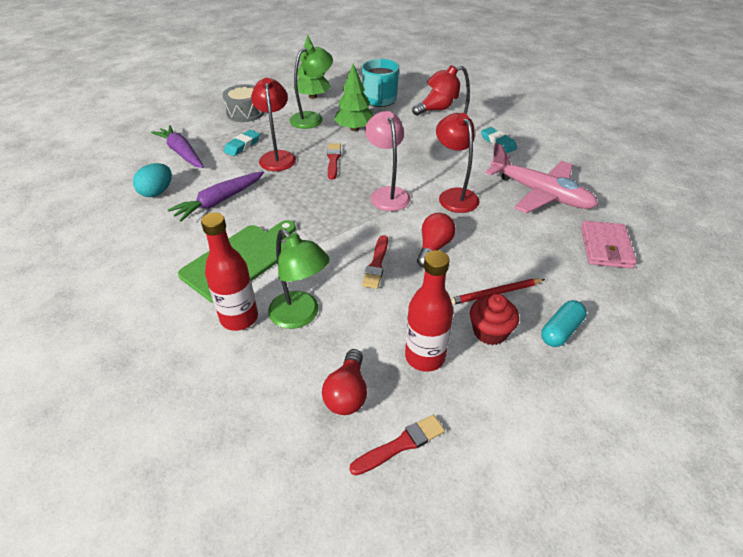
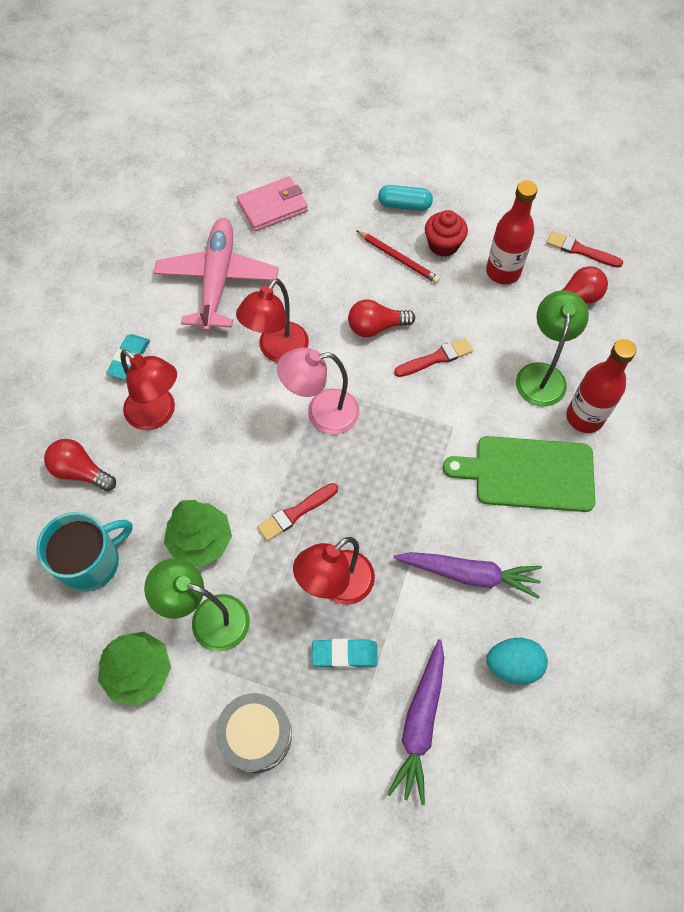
camera: 125 degrees left, 20 degrees up
(387, 194) = (321, 413): pink lamp -> pink lamp turned 45 degrees clockwise

